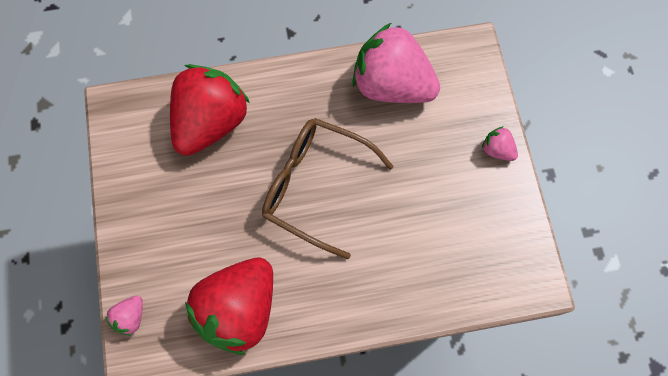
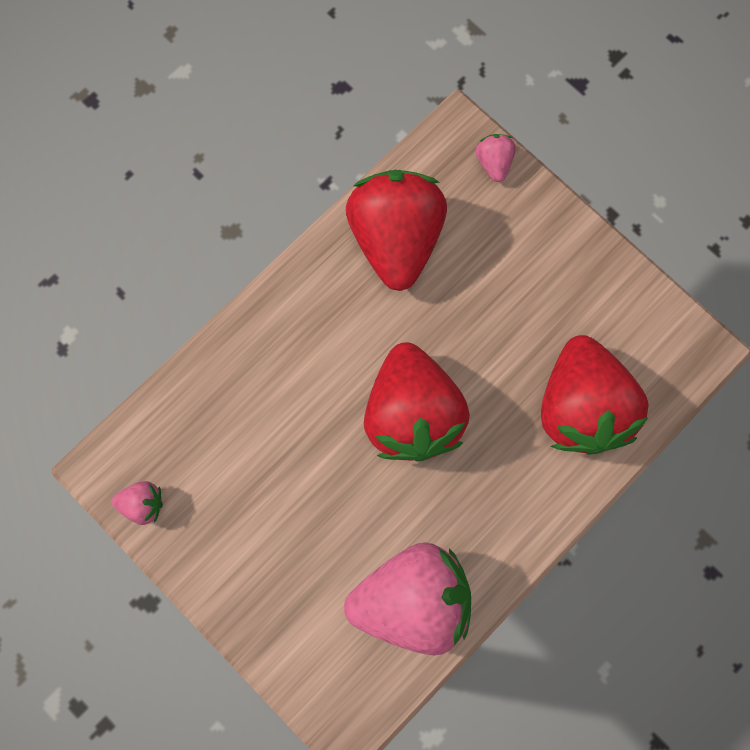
camera: 145 degrees right, 5 degrees up
(315, 186) = (412, 414): brown glasses -> red strawberry
(497, 149) = (236, 600): pink strawberry -> pink strawberry (143, 504)

